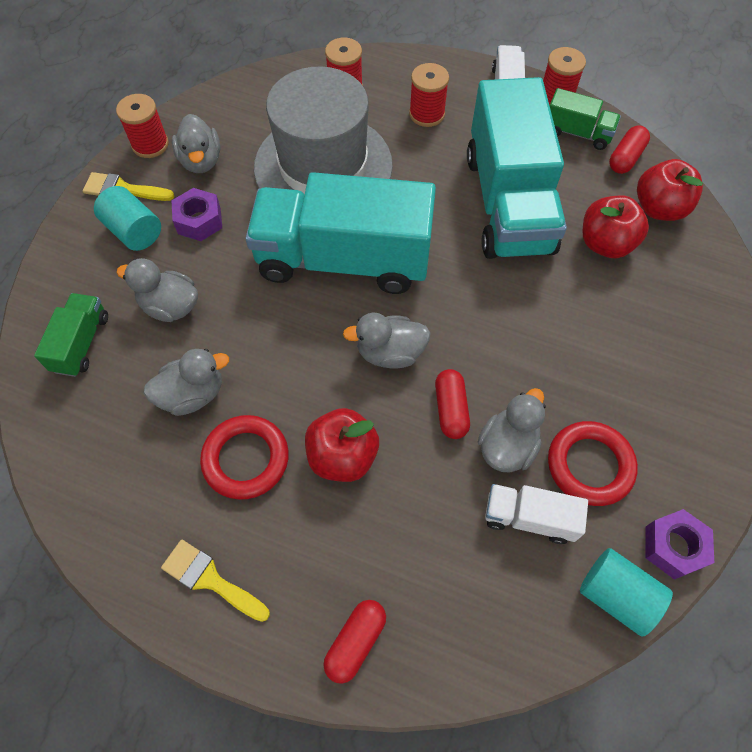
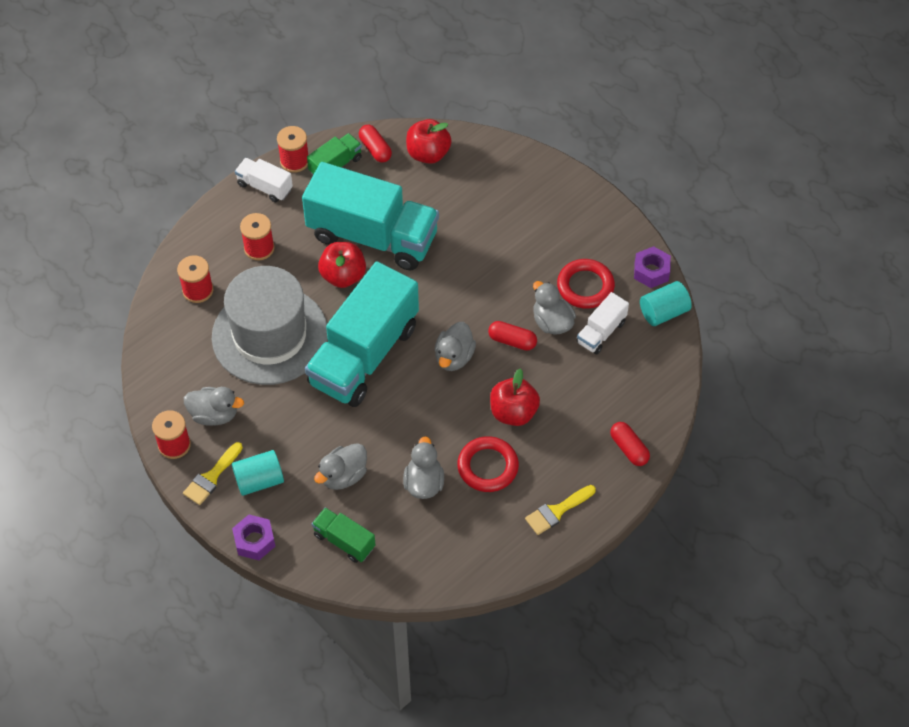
camera: 65 degrees left, 5 degrees down
(199, 221) = (275, 434): purple nut -> purple nut (254, 541)
(605, 244) = (438, 198): red apple -> red apple (343, 276)

